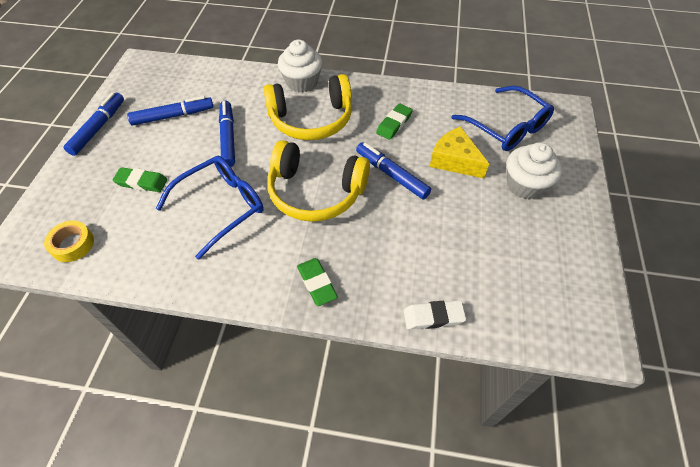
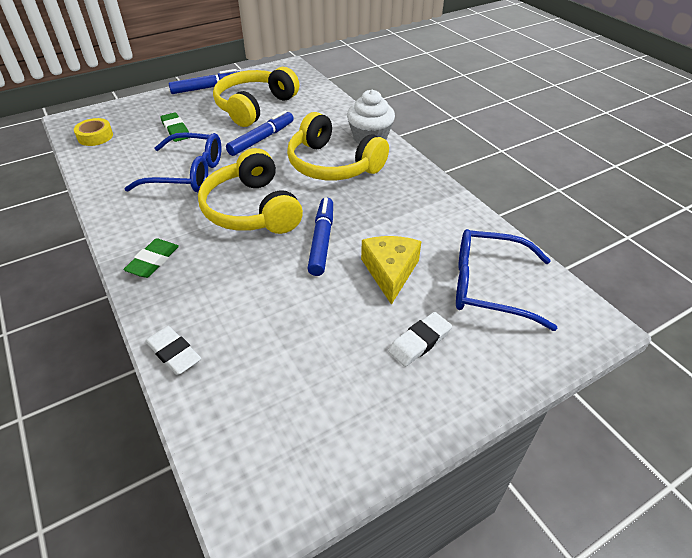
camera: 50 degrees right, 10 degrees down
(173, 116) = (254, 106): blue marker -> yellow headphones
(394, 124) = (388, 210): green eraser -> none
(506, 127) = (489, 286): blue glasses -> blue glasses turned 90 degrees clockwise
(525, 185) = (419, 342): white cupcake -> white eraser

